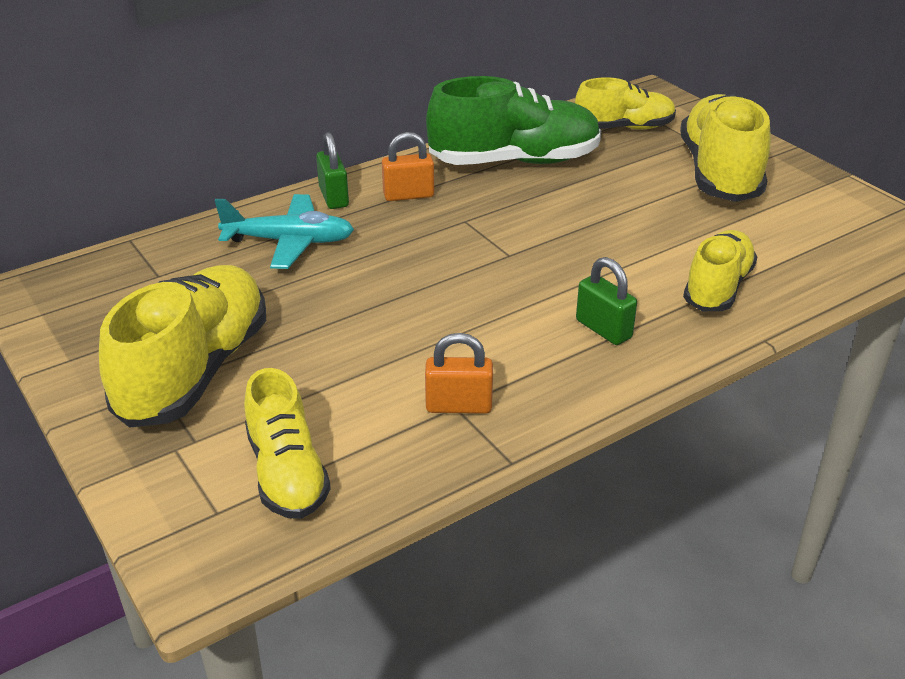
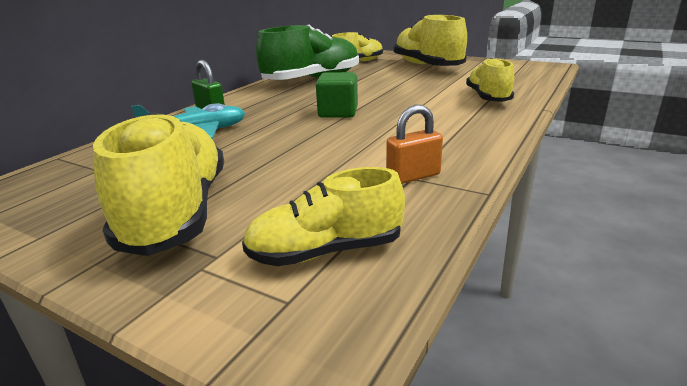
camera: 25 degrees left, 10 degrees down
(287, 472) = (326, 251): yellow shoe -> yellow shoe turned 120 degrees clockwise
(408, 195) = (261, 101): orange padlock -> none
(482, 254) = (338, 112): none -> green cube
(603, 329) = (453, 124): green padlock -> none

